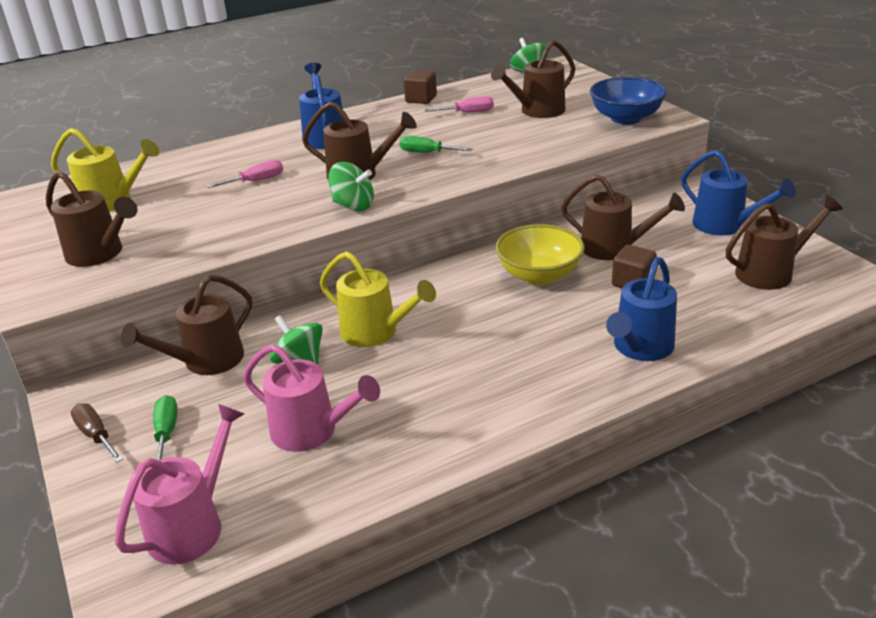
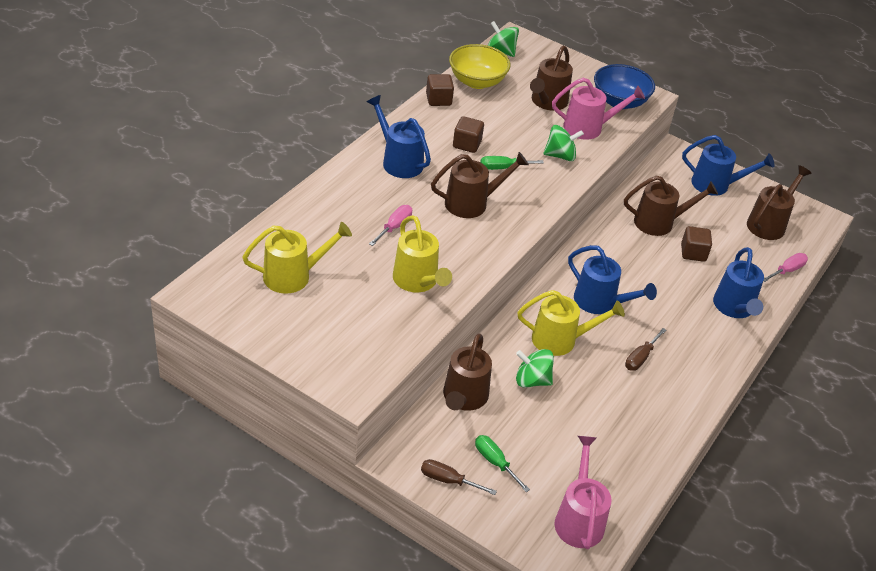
camera: 35 degrees left, 10 degrees up
(100, 254) = (350, 334): brown watering can -> none
(222, 225) = (418, 281): none -> yellow watering can
(312, 431) = (590, 431): pink watering can -> pink watering can (589, 128)
(353, 206) = (499, 238): green spinning top -> green spinning top (560, 156)
(410, 132) = (467, 144): none -> brown cube
(457, 371) = (640, 358): none -> brown screwdriver
(462, 307) = (600, 302): none -> blue watering can
(468, 113) = (493, 112): pink screwdriver -> pink screwdriver (787, 270)
(539, 275) = (629, 260): yellow bowl -> yellow bowl (477, 81)

